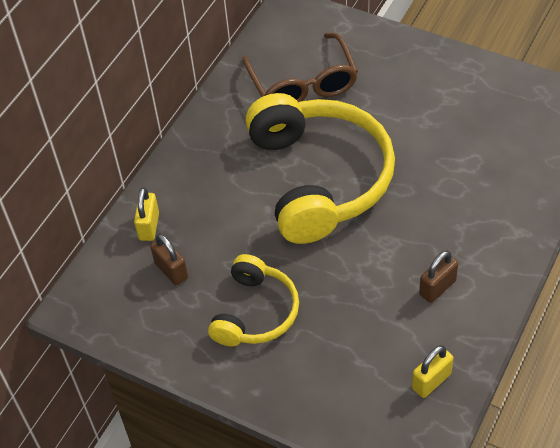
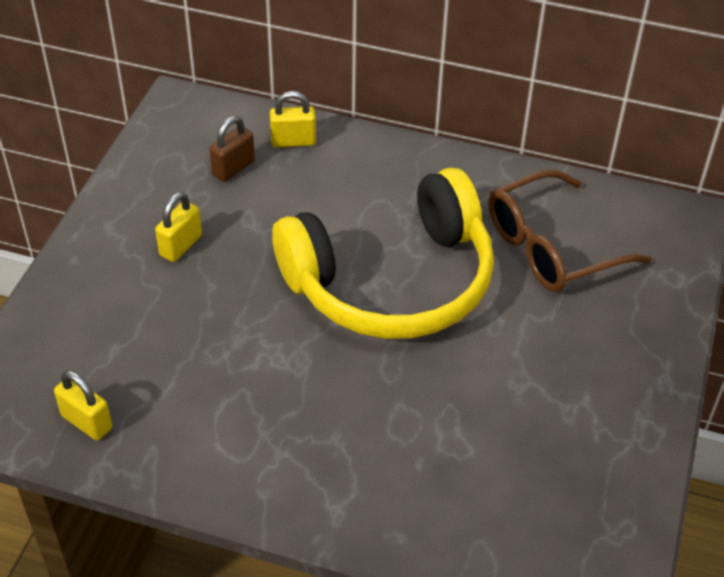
camera: 75 degrees right, 5 degrees down
(255, 312) = (181, 245): yellow headphones -> yellow padlock
(437, 288) = (230, 419): brown padlock -> none

